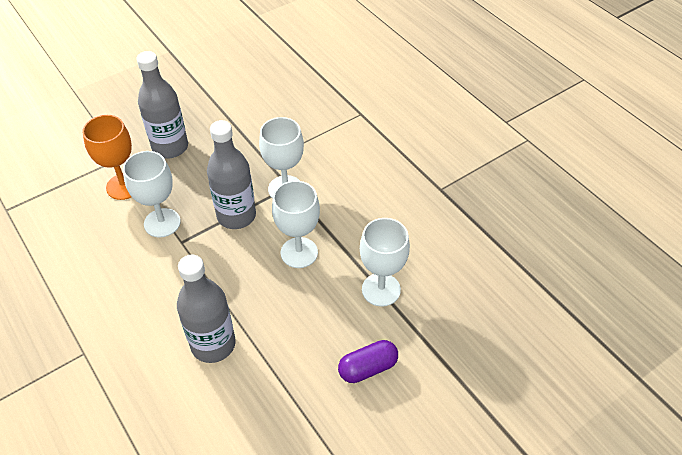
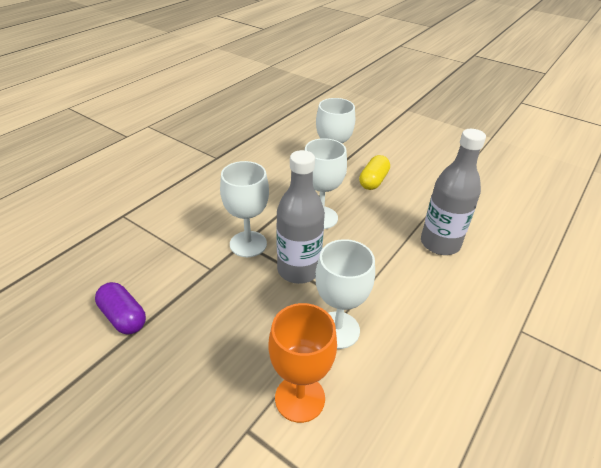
camera: 110 degrees left, 10 degrees down
(170, 147) = (211, 372): grey bottle -> none
(345, 326) = (373, 181): none -> yellow capsule
(368, 368) = (397, 166): purple capsule -> purple capsule (123, 317)

